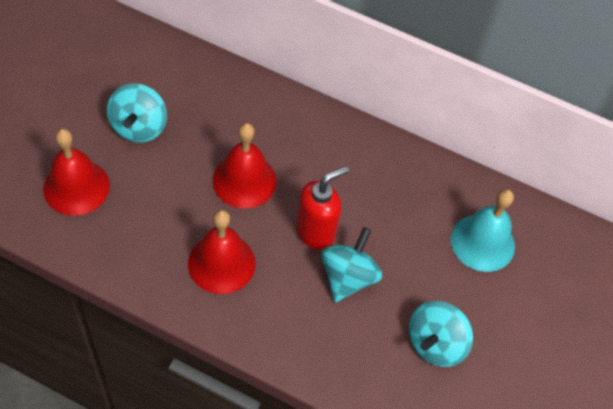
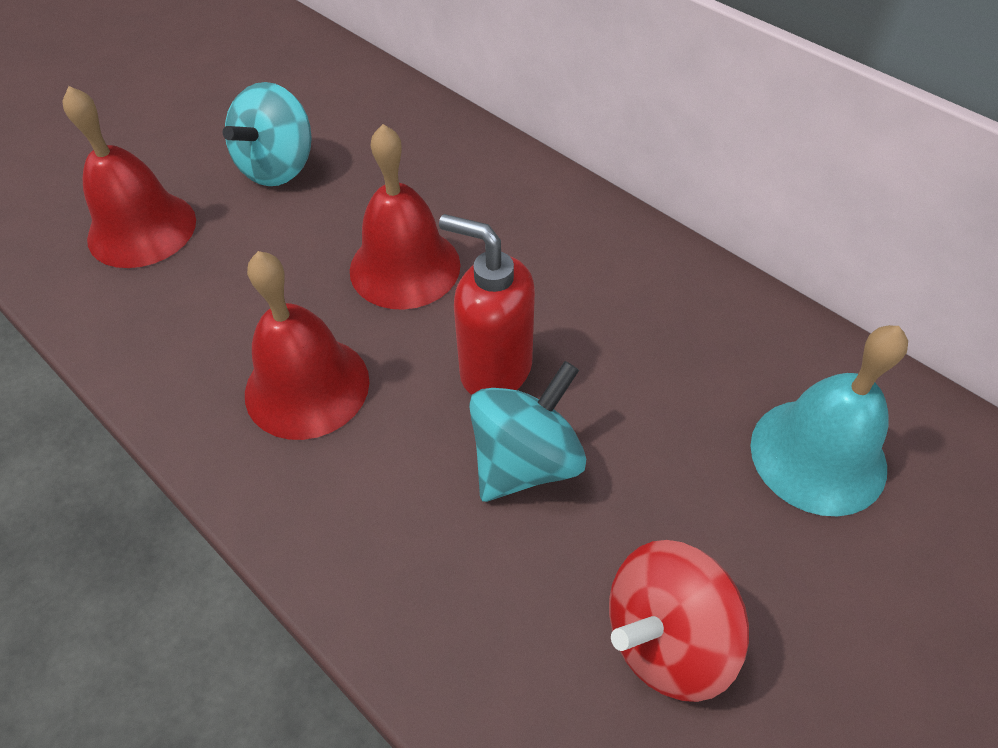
camera: 25 degrees right, 5 degrees down
(316, 232) = (494, 370): red soap dispenser -> red soap dispenser turned 135 degrees counterclockwise
(435, 344) = (666, 639): turquoise spinning top -> red spinning top

